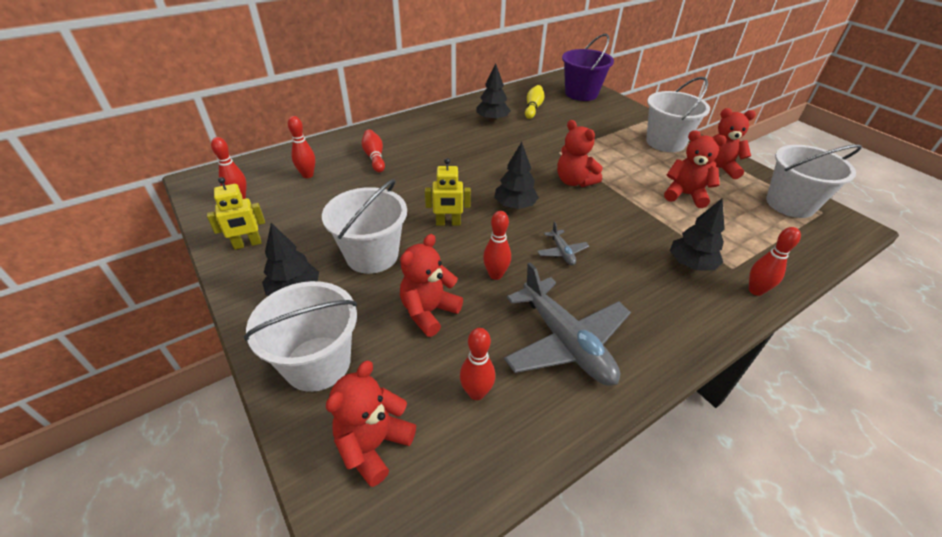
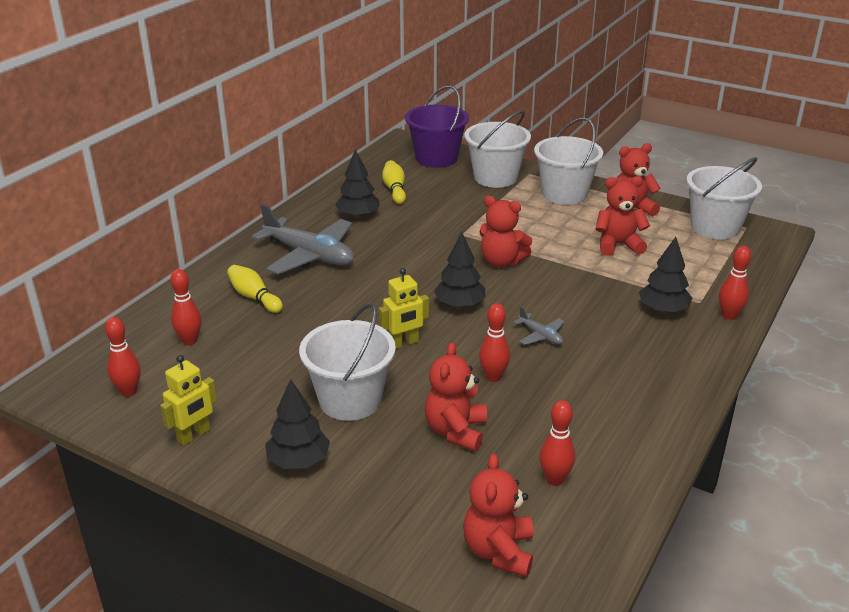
camera: 25 degrees left, 10 degrees down
(318, 363) = (386, 512): white bucket -> white bucket (495, 177)
(374, 157) = (254, 297): red bowling pin -> yellow bowling pin
(566, 342) = (601, 412): grey plane -> grey plane (309, 255)

